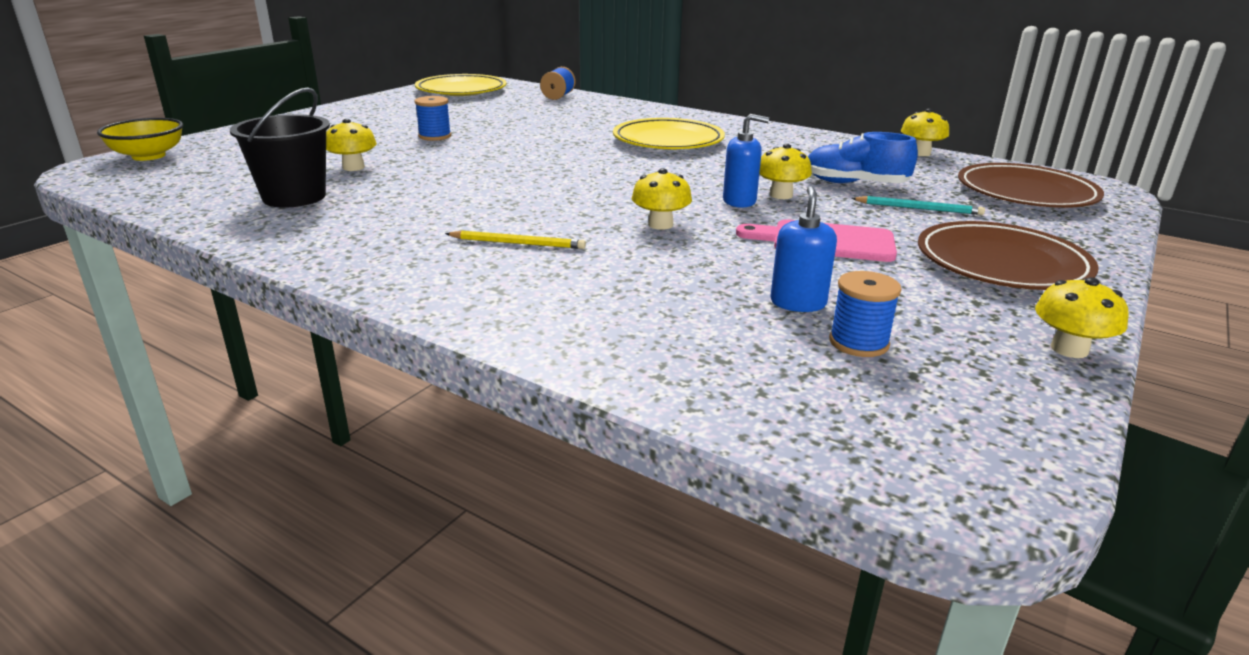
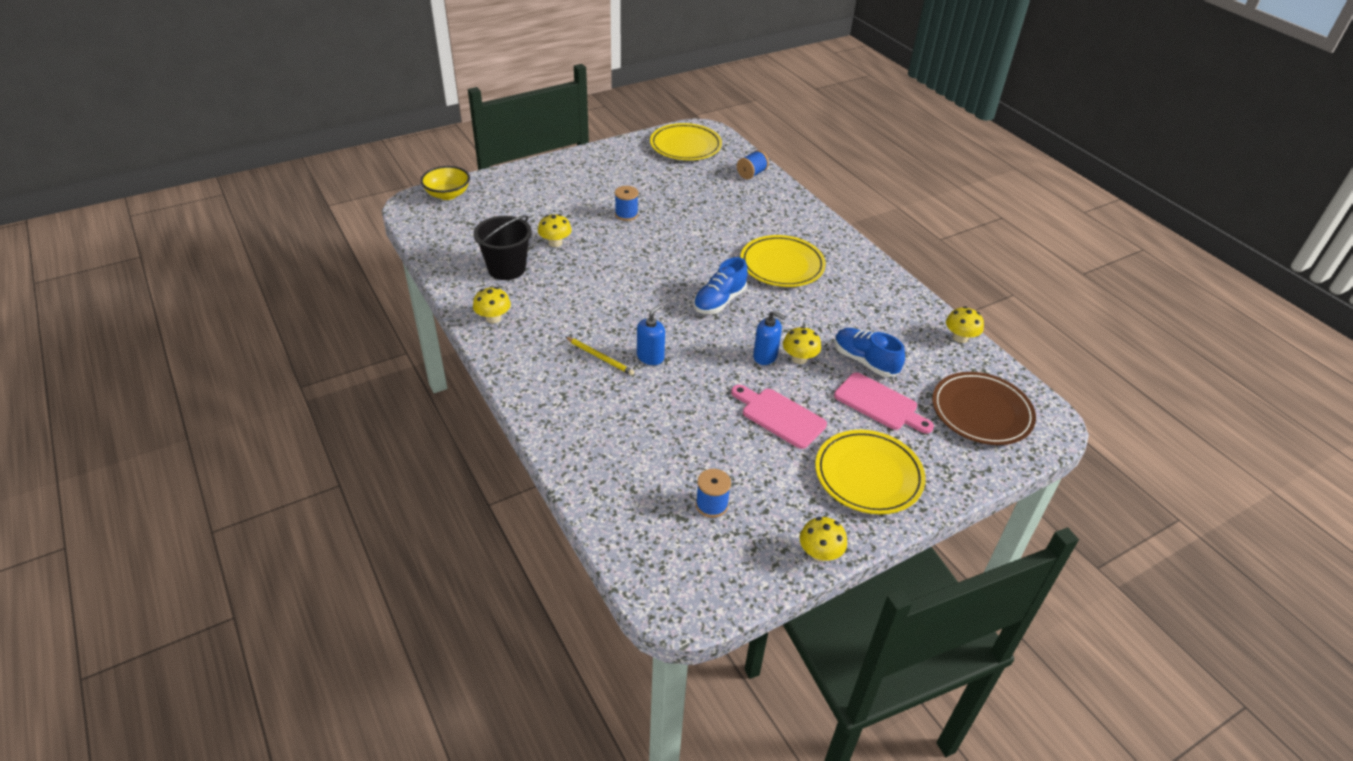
camera: 25 degrees right, 15 degrees up
(628, 174) = (719, 301): none -> blue shoe
(660, 224) = (694, 365): yellow mushroom -> yellow mushroom (493, 318)
(798, 303) = (709, 463): blue soap dispenser -> blue soap dispenser (650, 357)
(919, 208) = (879, 404): turquoise pencil -> pink cutting board
(1001, 264) = (868, 475): brown plate -> yellow plate

